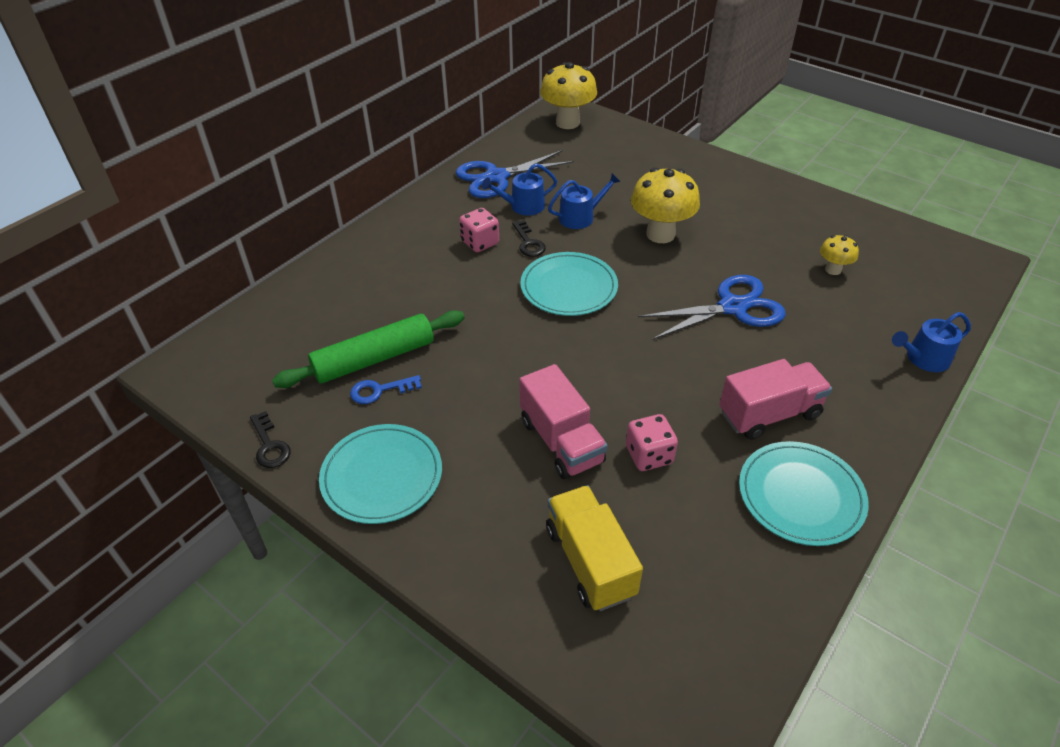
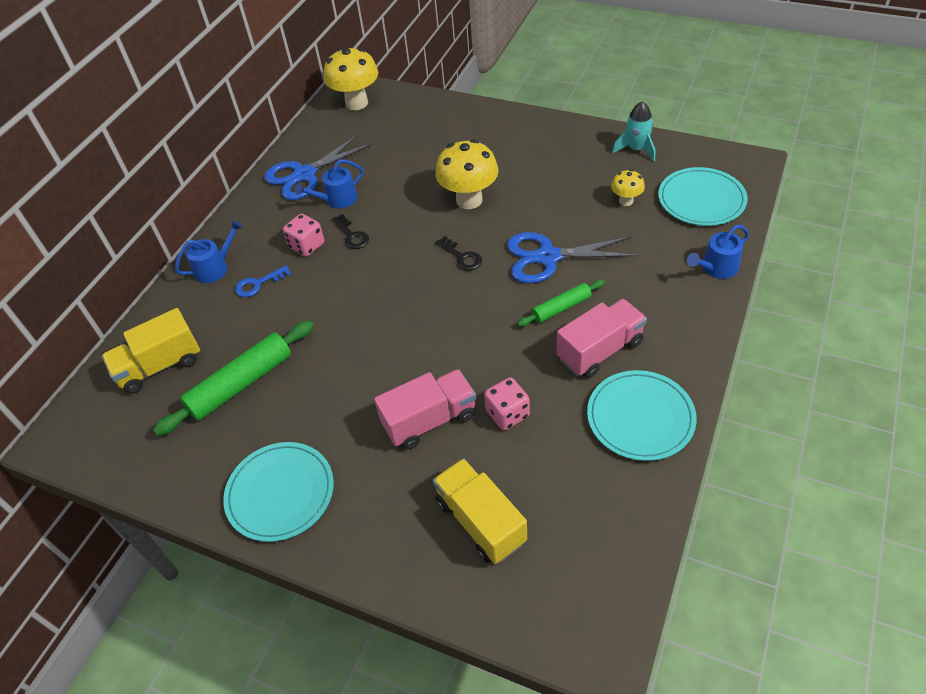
camera: 10 degrees left, 5 degrees up
(269, 445) = (169, 491): black key -> black key (462, 257)
(299, 323) = (160, 366): none -> yellow truck
(379, 390) = (255, 413): blue key -> blue key (258, 284)
(561, 441) = (429, 420): pink truck -> pink truck turned 75 degrees counterclockwise
(569, 287) = (399, 271): turquoise plate -> turquoise plate (701, 200)
(580, 217) = (393, 199): blue watering can -> blue watering can (215, 268)
(732, 307) = (548, 257): blue scissors -> blue scissors turned 150 degrees counterclockwise
(735, 361) = (561, 308): none -> green rolling pin
(856, 222) = (636, 149): none -> turquoise rocket

